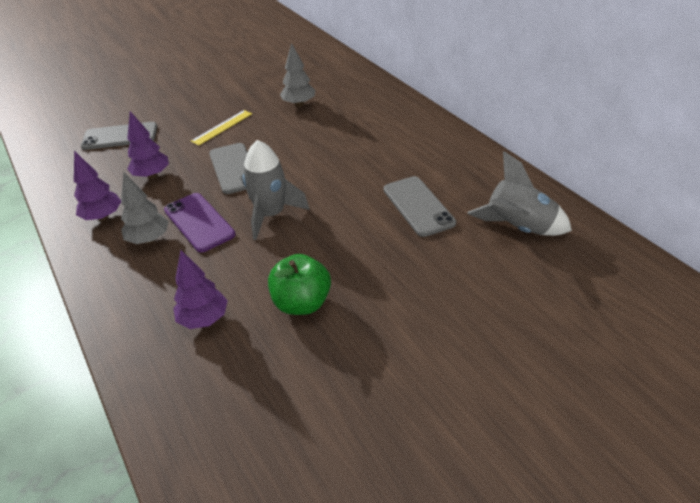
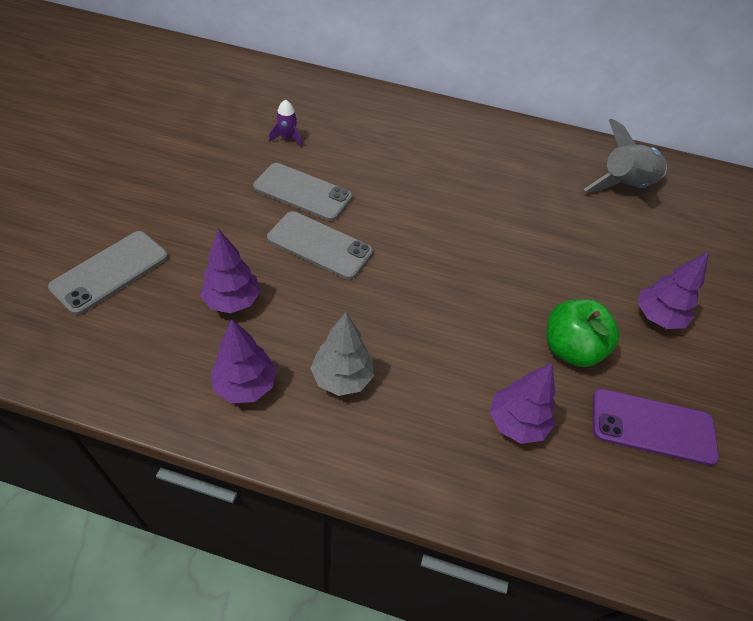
camera: 50 degrees left, 10 degrees up
(199, 222) = (368, 326): purple phone -> purple phone (652, 427)
(222, 127) = (235, 201): yellow ruler -> none
(271, 215) = (428, 277): grey rocket -> none
(299, 104) = (287, 138): grey tree -> purple rocket
(401, 324) = (657, 317): none -> purple tree
(418, 206) = (536, 202): grey phone -> grey phone (302, 192)

